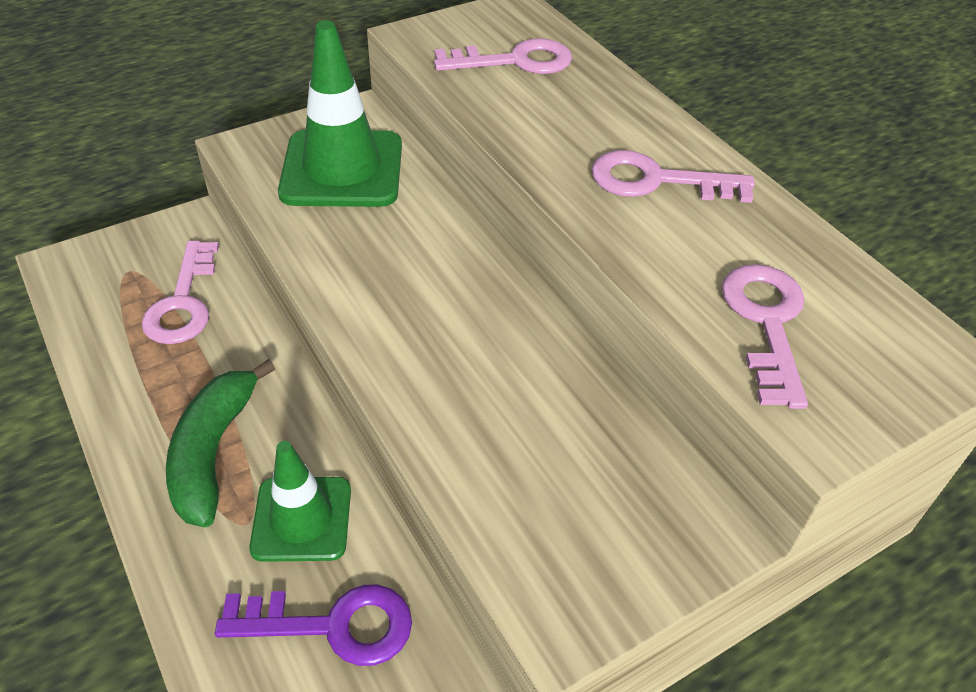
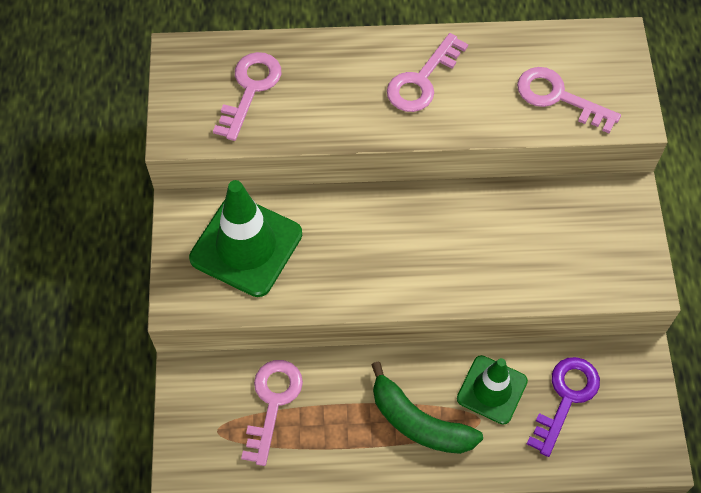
camera: 60 degrees left, 15 degrees up
(183, 302) = (272, 403): pink key -> pink key turned 105 degrees counterclockwise

